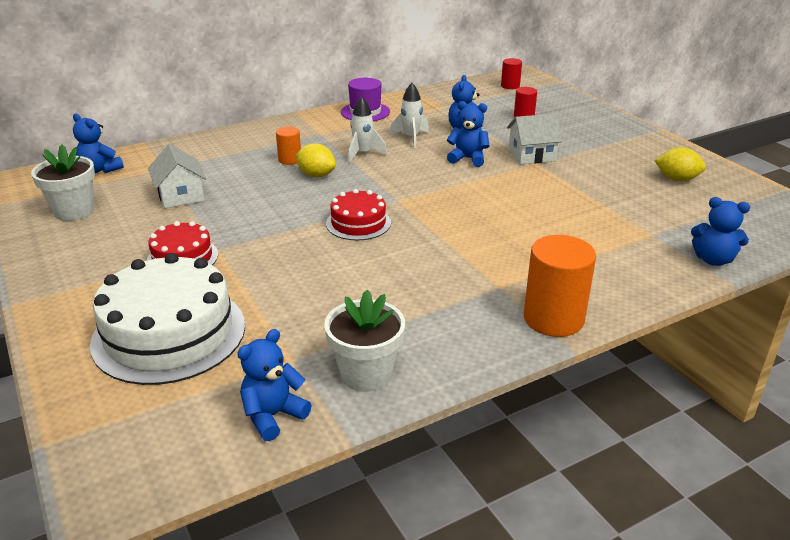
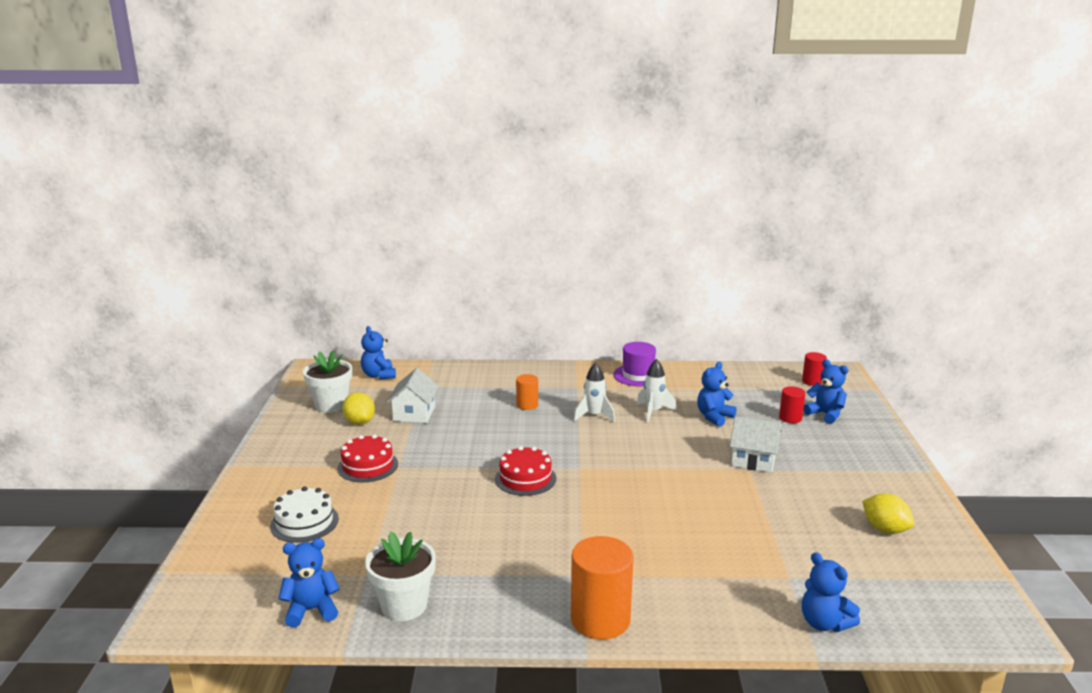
camera: 30 degrees right, 10 degrees down
(169, 333) = (304, 522): white cake -> white cake, size x0.54
(316, 175) = (534, 425): yellow lemon -> yellow lemon (359, 422)
(468, 159) = (686, 446): blue teddy bear -> blue teddy bear (825, 414)

